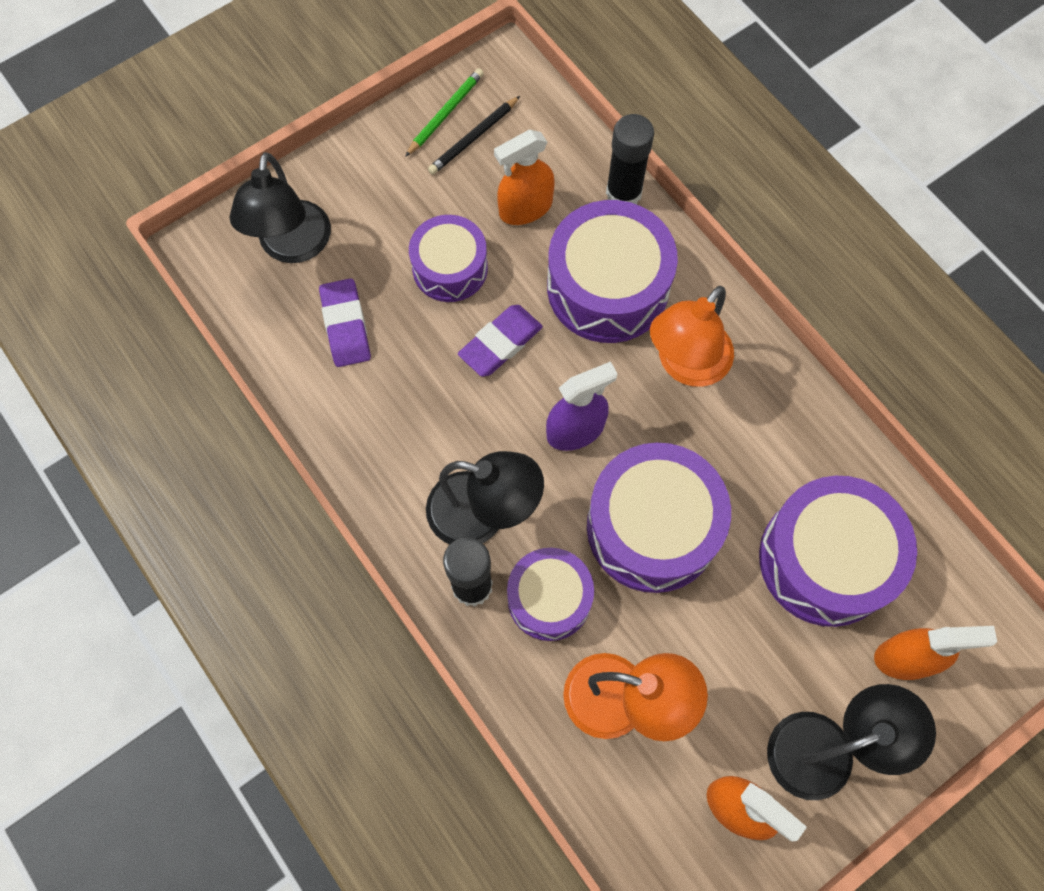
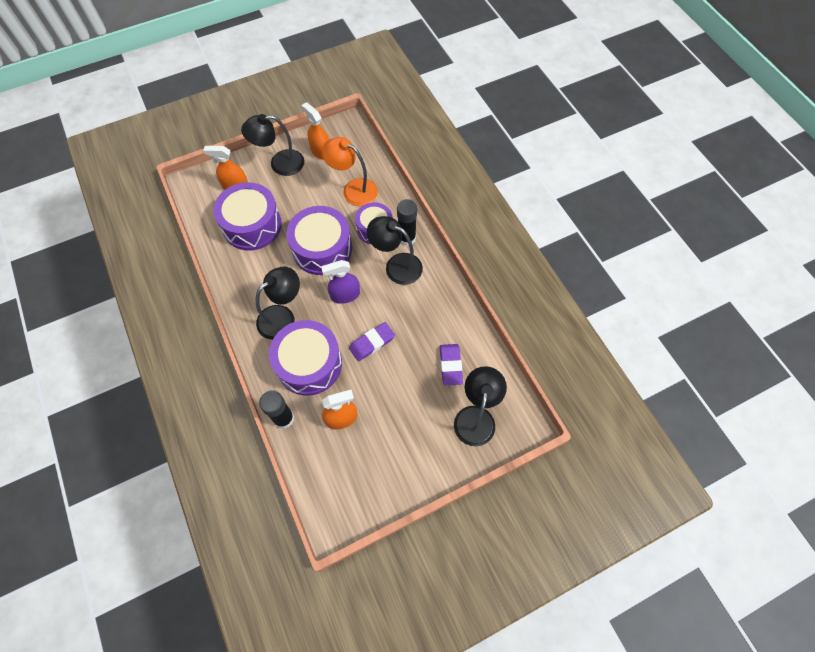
camera: 170 degrees left, 5 degrees down
(445, 113) = (375, 492): green pencil -> none
(450, 268) = (390, 389): purple drum -> none
(473, 137) = (361, 471): black pencil -> none
(685, 365) = (282, 317): orange lamp -> black lamp

